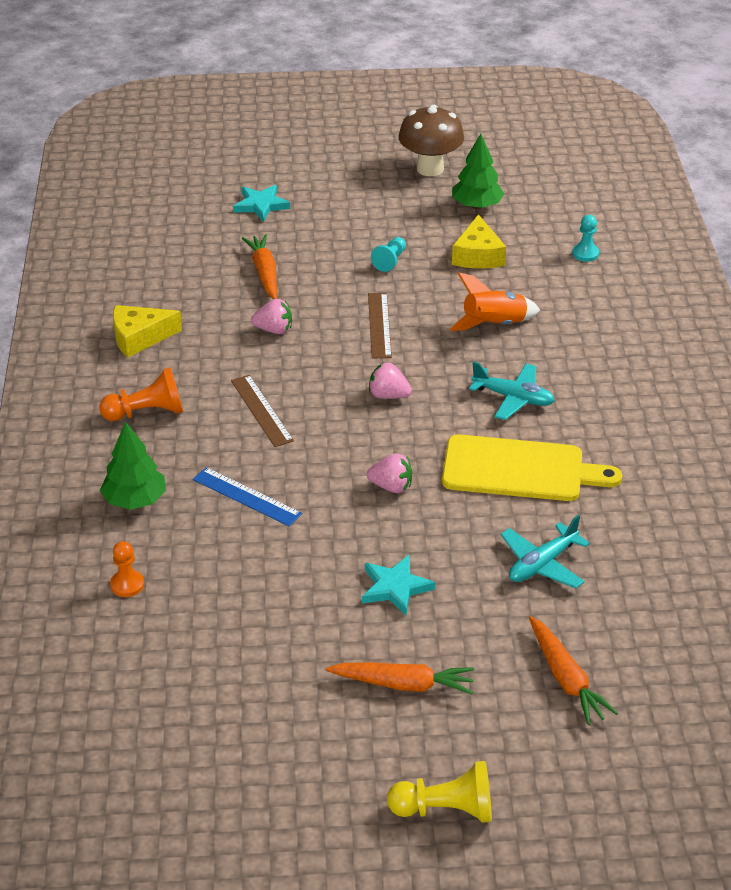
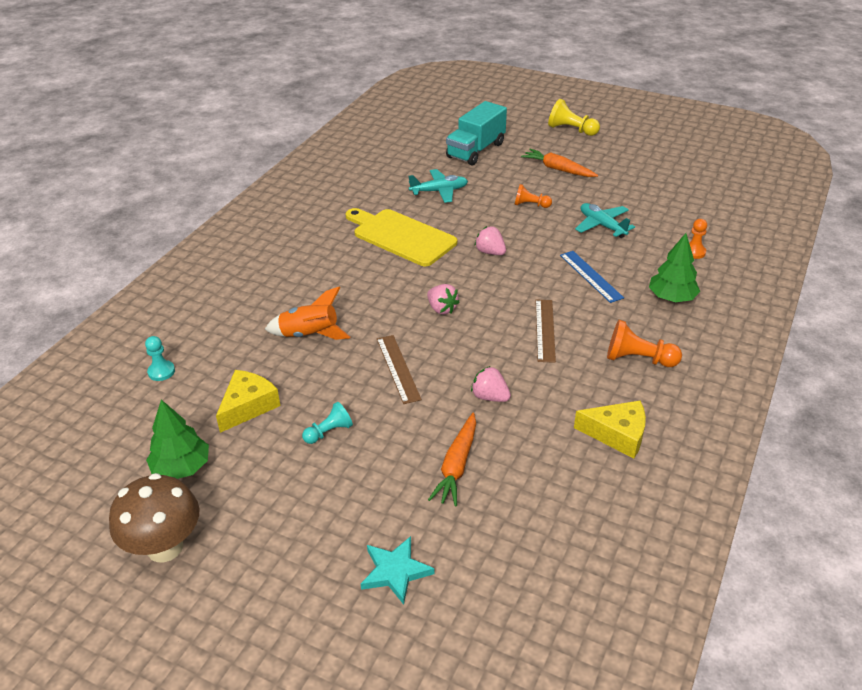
camera: 150 degrees left, 0 degrees up
(379, 325) = (398, 368): brown ruler -> brown ruler turned 45 degrees counterclockwise
(395, 587) = (530, 205): turquoise star -> orange pawn
(513, 398) = (357, 278): turquoise plane -> turquoise plane (602, 225)
(566, 678) = (476, 150): orange carrot -> turquoise truck

